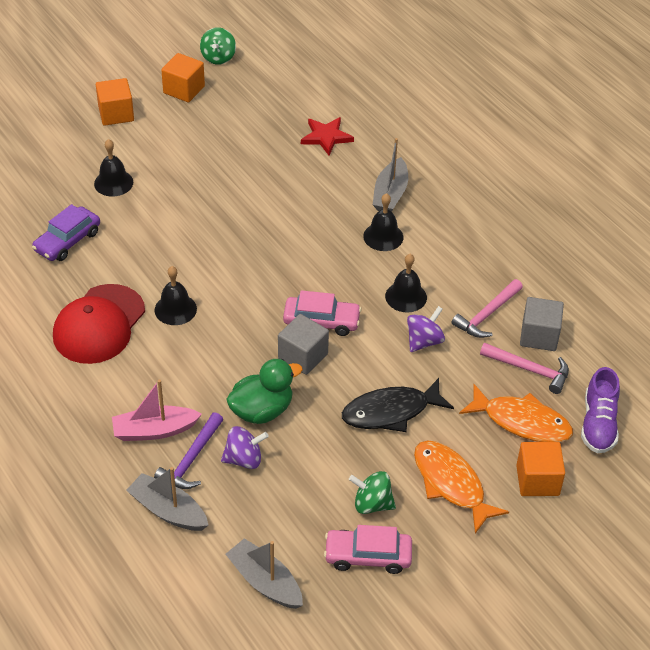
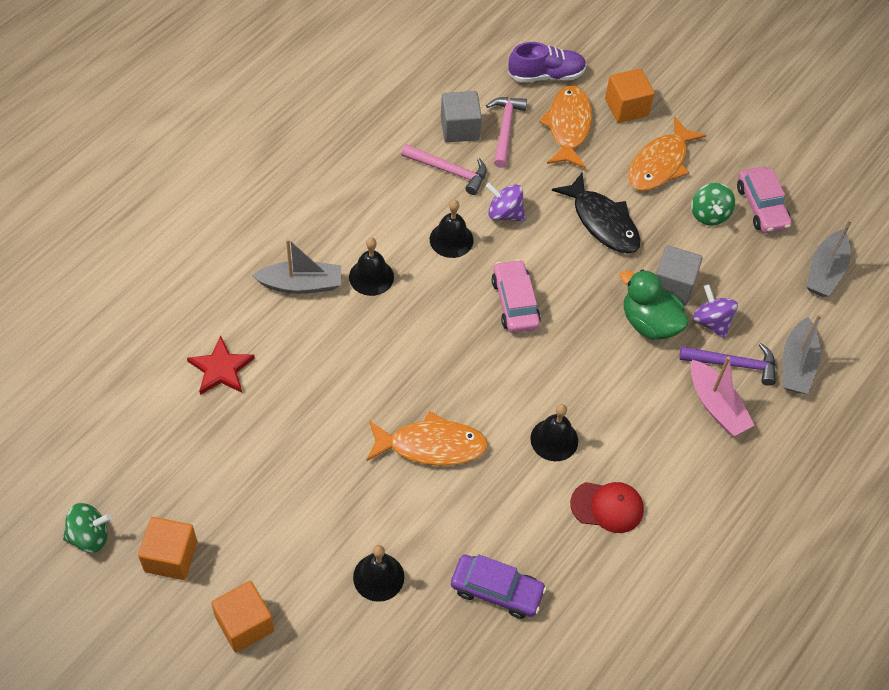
camera: 110 degrees left, 10 degrees up
(99, 324) = (607, 507): red cap -> red cap, size x0.60
(205, 235) = (431, 446): none -> orange fish
(303, 356) = (567, 307): grey cube -> grey cube (672, 285)

